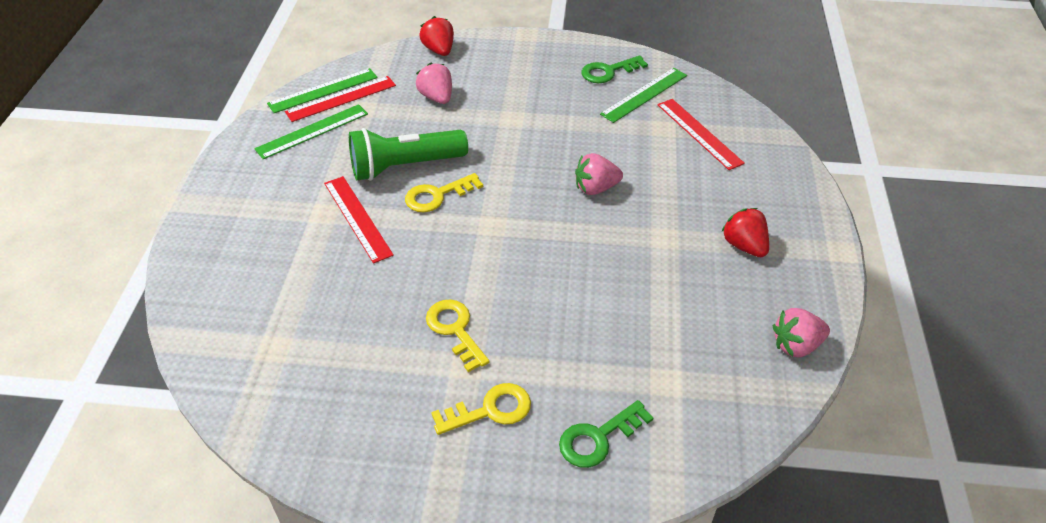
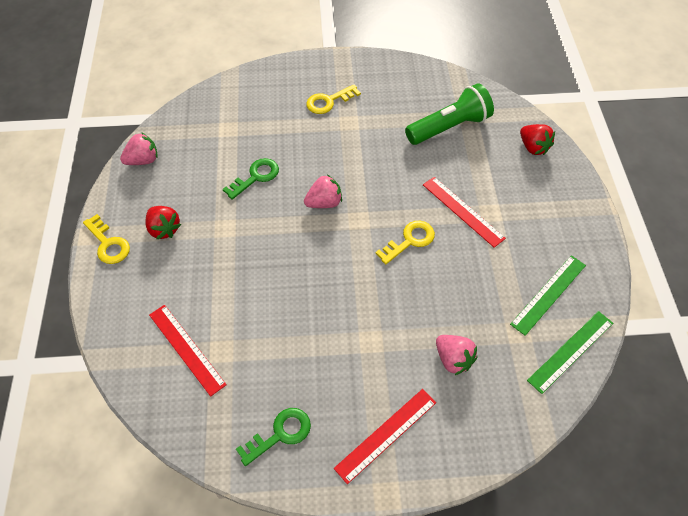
camera: 170 degrees right, 10 degrees up
(341, 98) = (546, 342): red ruler -> red ruler (386, 435)
(405, 166) = (448, 266): green flashlight -> green flashlight (449, 127)
(439, 50) = (480, 442): red strawberry -> red strawberry (533, 147)
(455, 330) = (362, 141): yellow key -> yellow key (108, 244)
(596, 188) = (281, 267): pink strawberry -> pink strawberry (324, 203)
(598, 438) = (266, 96): green key -> green key (256, 177)
(644, 94) = (240, 400): green ruler -> none

